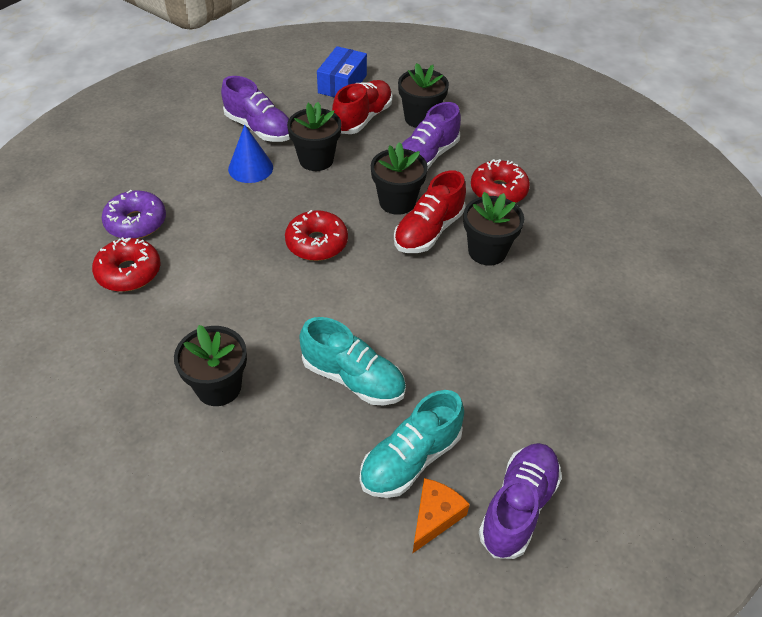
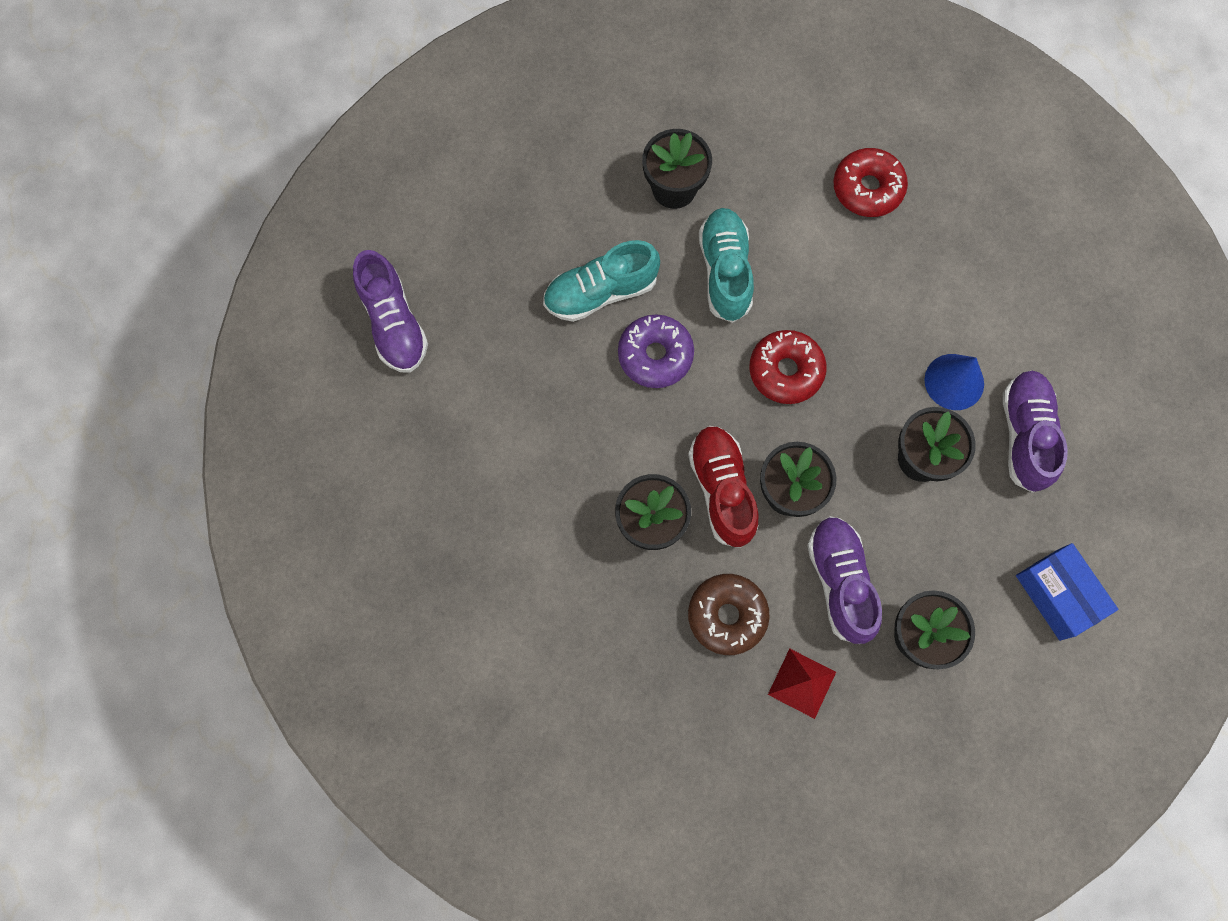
camera: 130 degrees right, 25 degrees up
(136, 222) = (938, 228): purple donut -> purple donut (655, 355)
(259, 128) = (1024, 435): purple shoe -> purple shoe turned 105 degrees clockwise
(362, 118) = (965, 566): red shoe -> none
(410, 459) = (493, 280): turquoise shoe -> turquoise shoe (725, 271)
(435, 517) = (436, 262): orange cheese -> none
(496, 146) = (802, 683): none -> red pyramid
(498, 190) = (727, 615): red donut -> brown donut

